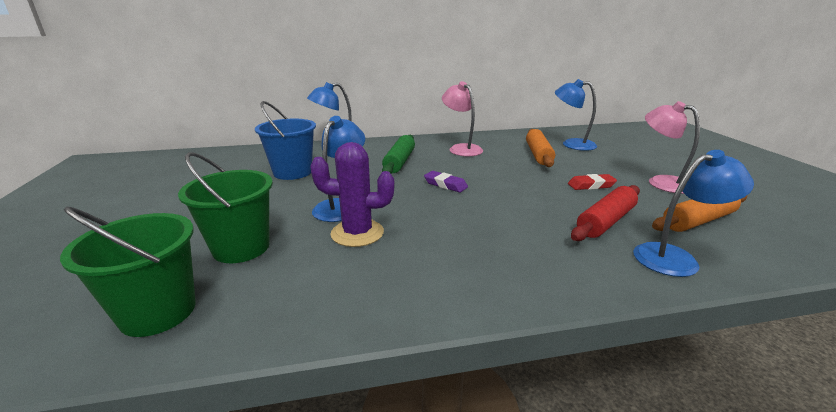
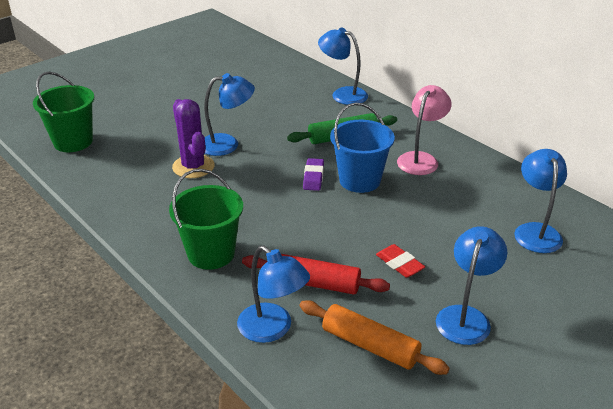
camera: 60 degrees right, 10 degrees up
(241, 248) = (144, 134): green bucket -> green bucket (211, 253)
(292, 172) = (266, 99): blue bucket -> blue bucket (359, 180)
(538, 154) = (462, 213): orange rolling pin -> none
(661, 182) = (466, 316): pink lamp -> blue lamp

